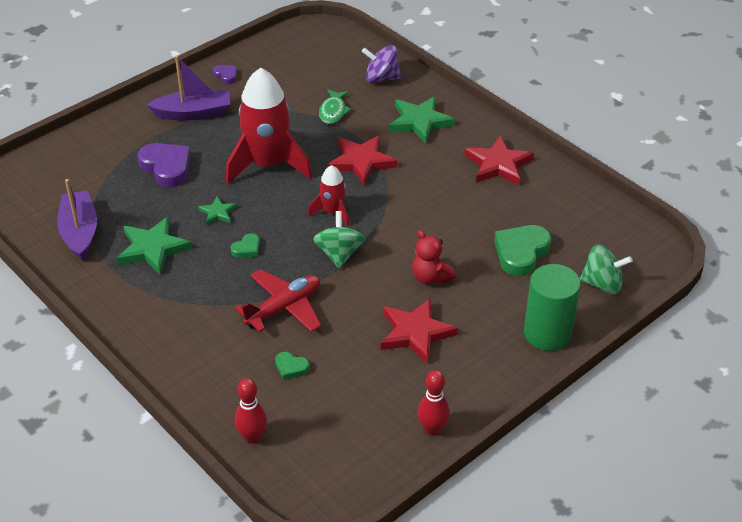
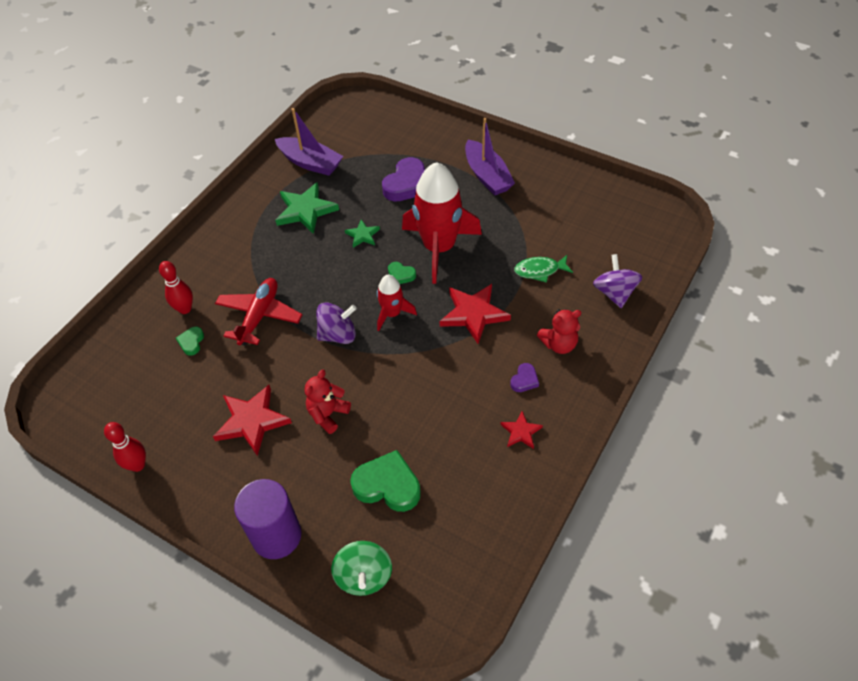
camera: 75 degrees right, 10 degrees up
(80, 232) = (310, 163): purple boat -> purple boat turned 60 degrees clockwise
(226, 76) = (552, 179): purple heart -> purple heart (524, 380)
(247, 249) = (324, 268): green heart -> green heart (401, 275)
(252, 437) = (113, 340): red bowling pin -> red bowling pin (185, 309)
(284, 308) = (259, 316): red plane -> red plane turned 105 degrees counterclockwise
(339, 254) = (338, 334): green spinning top -> purple spinning top
(420, 122) = (559, 344): green star -> red teddy bear
(498, 164) = (521, 432): red star -> red star, size x0.54
(547, 333) = (276, 535): green cylinder -> purple cylinder

